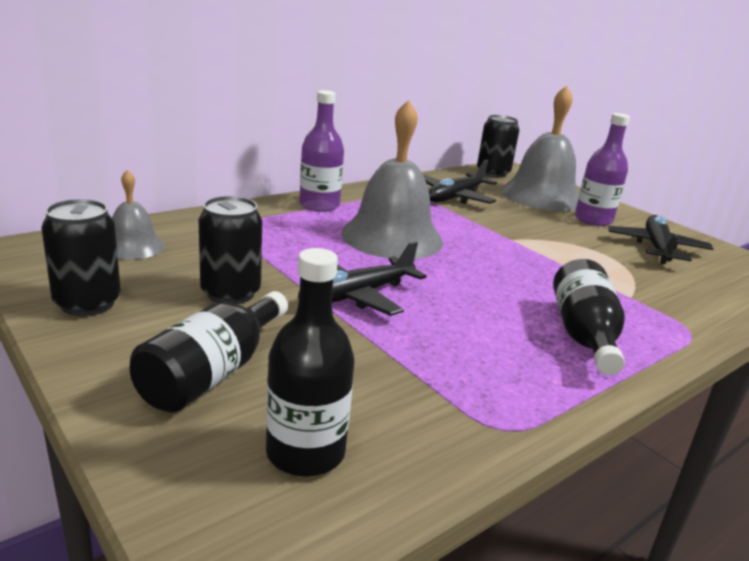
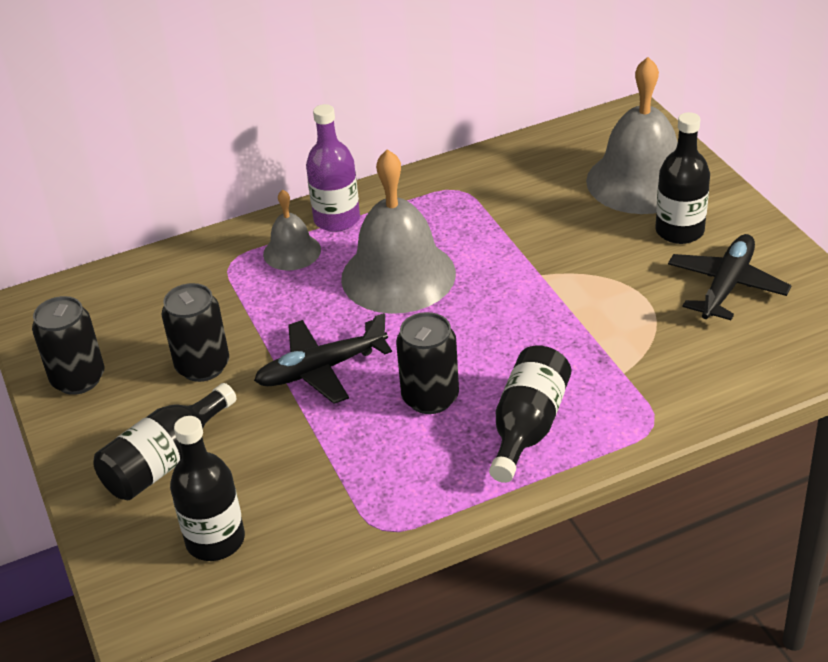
camera: 20 degrees right, 15 degrees up
(133, 246) = (126, 299): grey bell -> grey bell (292, 252)
(455, 197) = (516, 192): black plane -> none
(493, 173) = (600, 131): black can -> black can (430, 398)
(593, 220) = (679, 231): purple bottle -> black bottle

